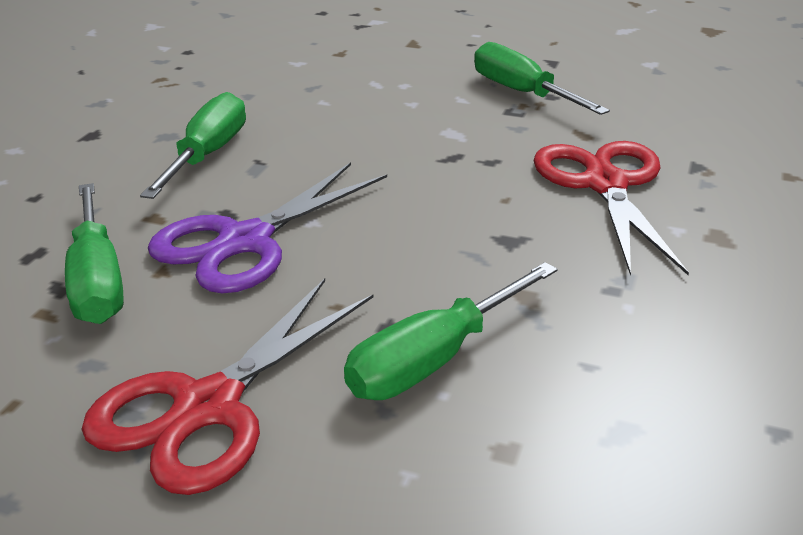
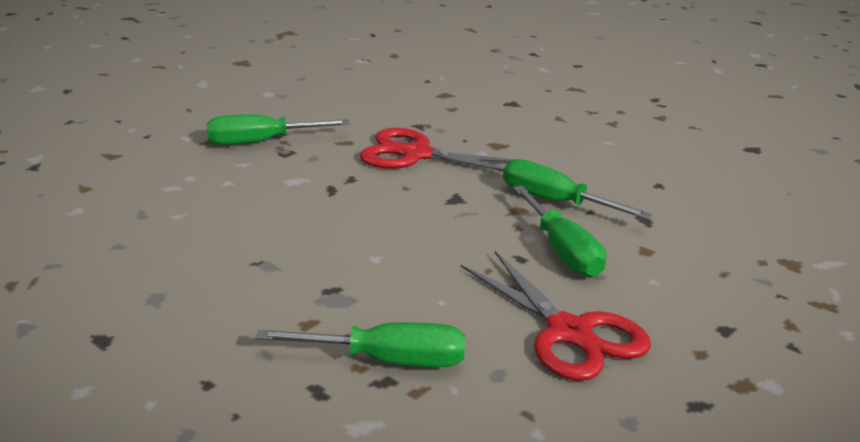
camera: 70 degrees left, 5 degrees down
(207, 155) = (221, 283): green screwdriver -> green screwdriver (555, 202)
(245, 242) = (382, 289): purple scissors -> none

